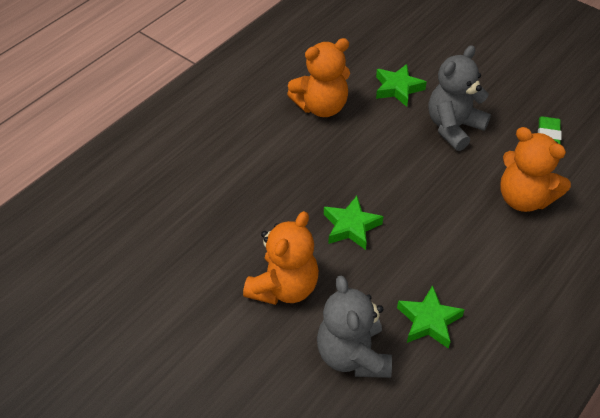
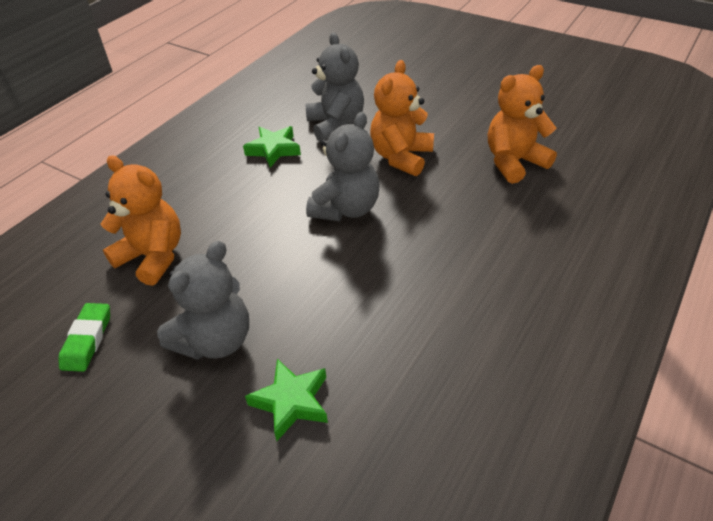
camera: 175 degrees right, 5 degrees down
(321, 107) = (406, 352): orange teddy bear -> orange teddy bear (514, 162)
(351, 226) = (346, 209): green star -> grey teddy bear

